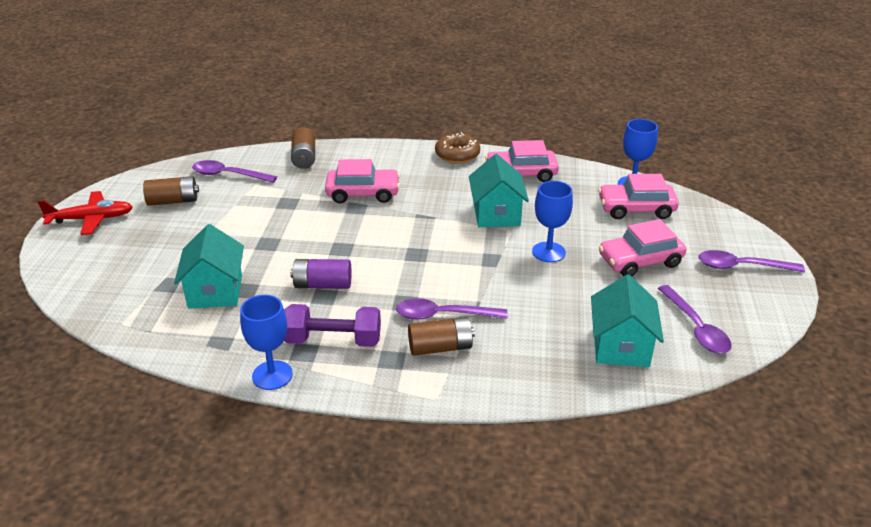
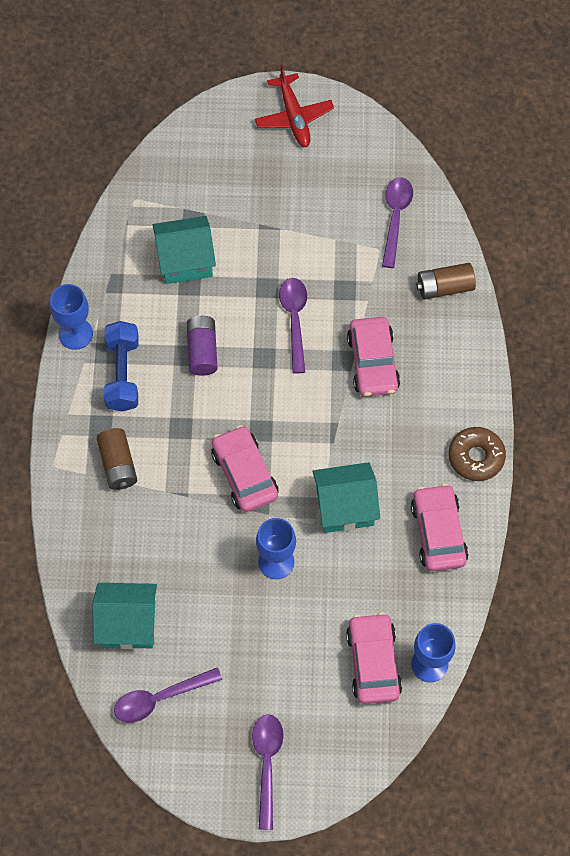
camera: 85 degrees right, 30 degrees up
(173, 201) = (335, 179): brown battery -> none
(333, 340) = (122, 374): purple dumbbell -> blue dumbbell
(443, 315) = (163, 463): purple spoon -> purple spoon (294, 320)
(640, 261) = (268, 656): pink car -> pink car (244, 474)

